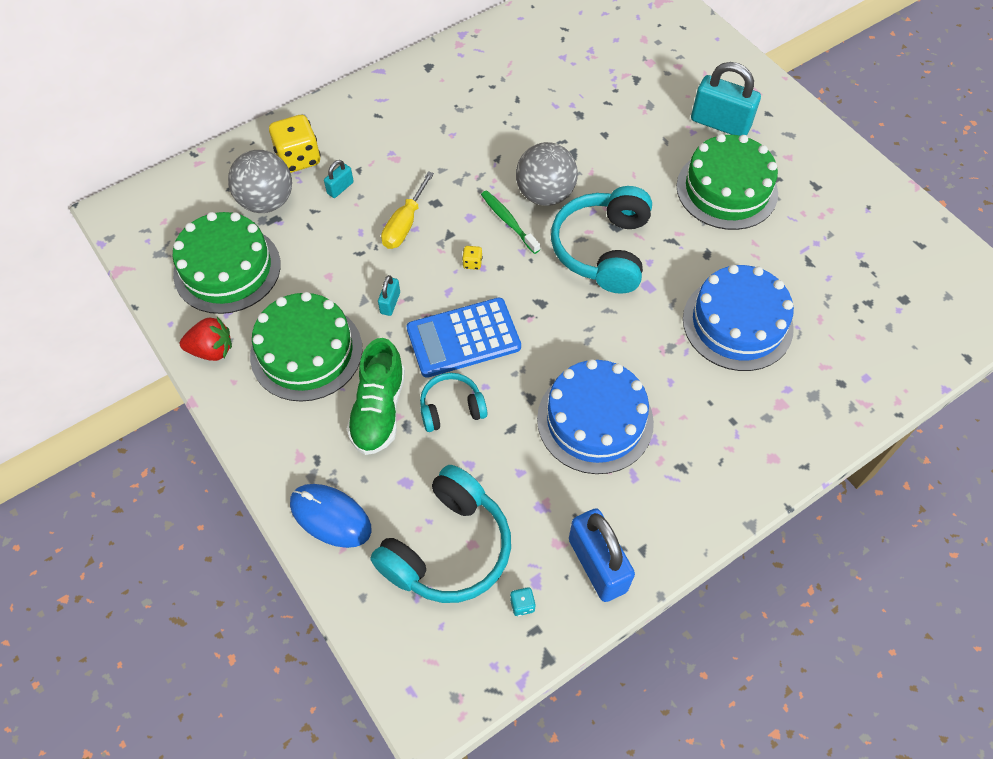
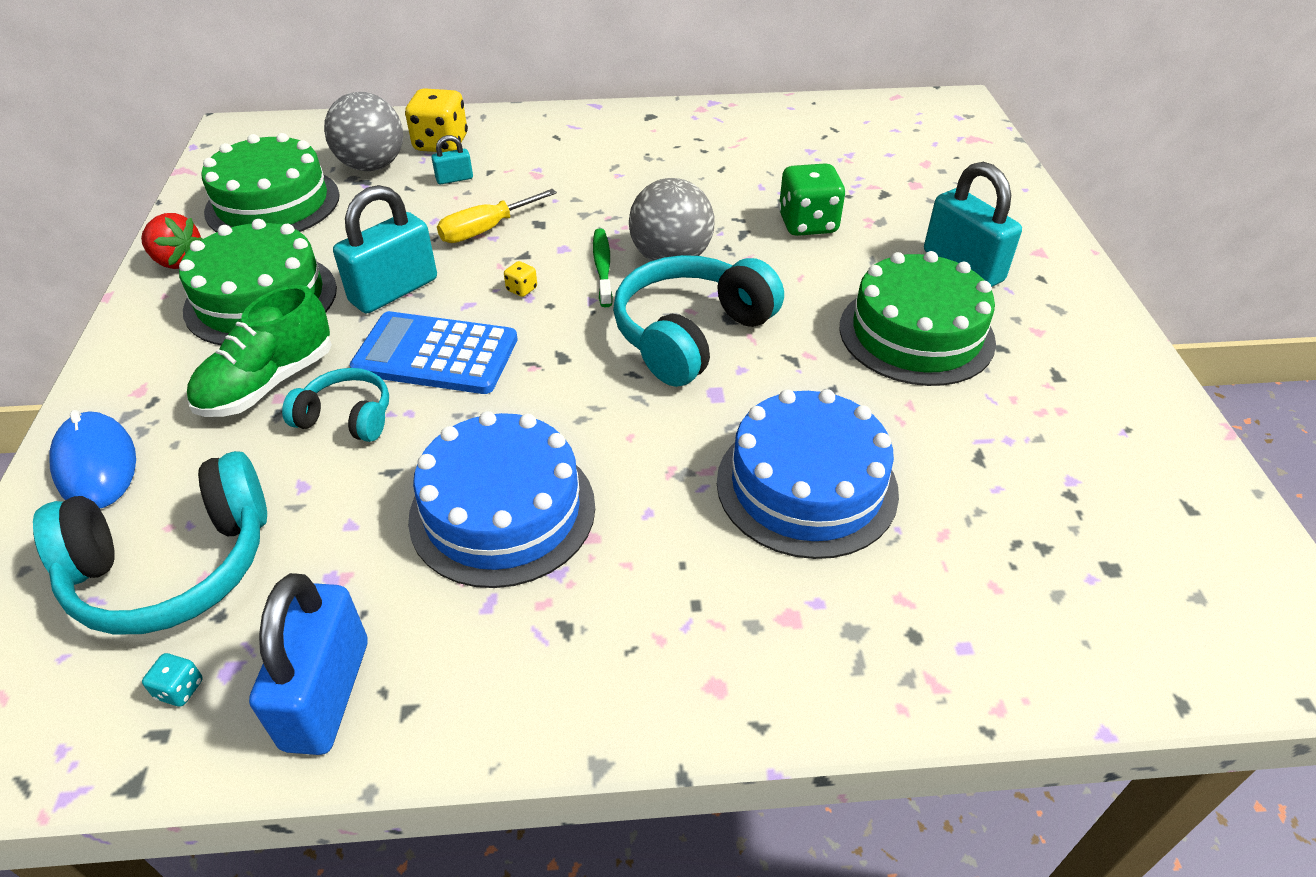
camera: 30 degrees right, 15 degrees down
(390, 303) = (394, 291): turquoise padlock -> turquoise padlock, size x2.11
(608, 127) = (807, 224): none -> green dice

